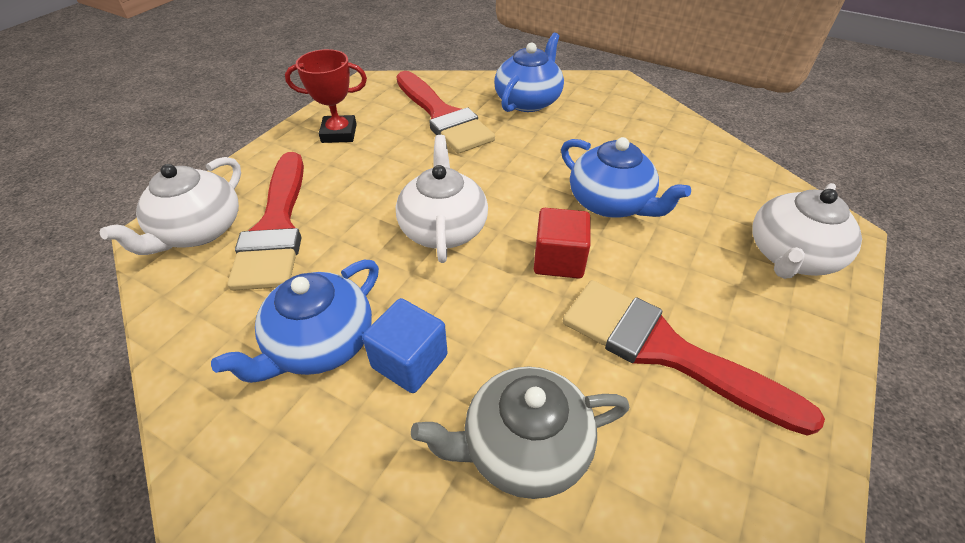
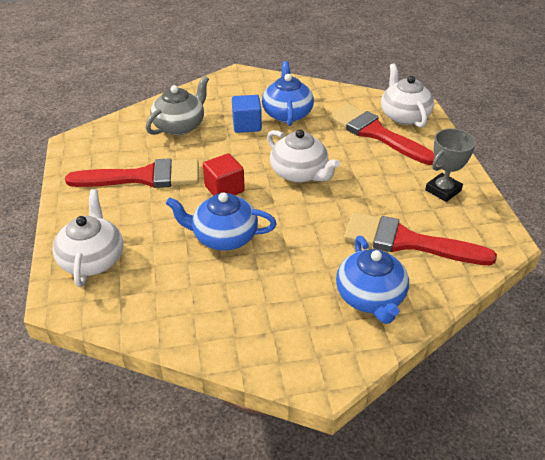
camera: 140 degrees right, 5 degrees down
(339, 133) = (443, 190): red trophy -> grey trophy

